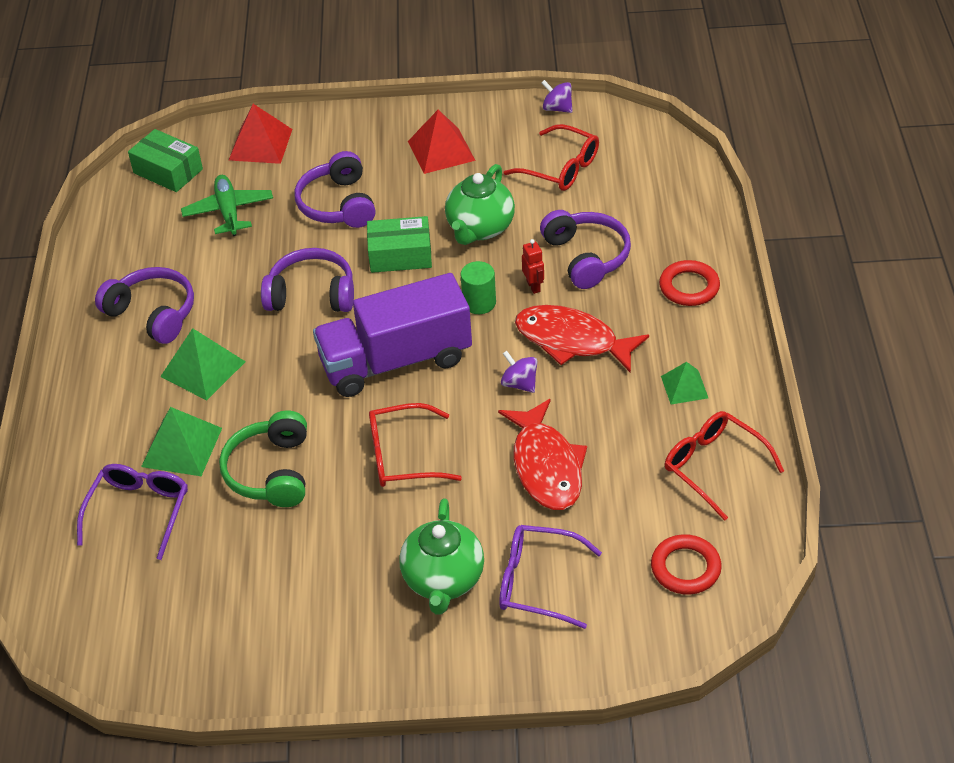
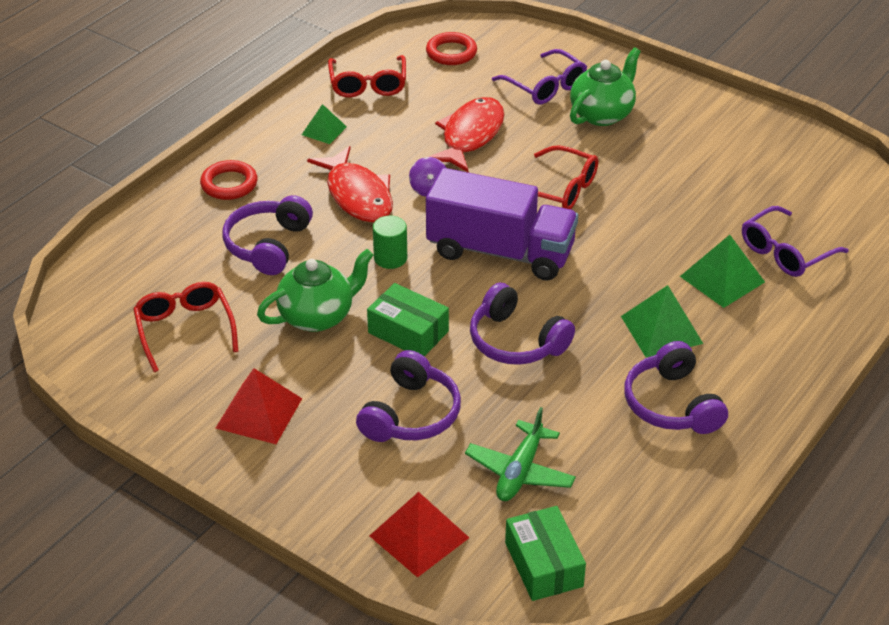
camera: 145 degrees left, 5 degrees down
(271, 472) = (664, 227): green headphones -> none
(533, 286) = (335, 246): red robot -> none
(557, 108) = (105, 391): purple spinning top -> none

